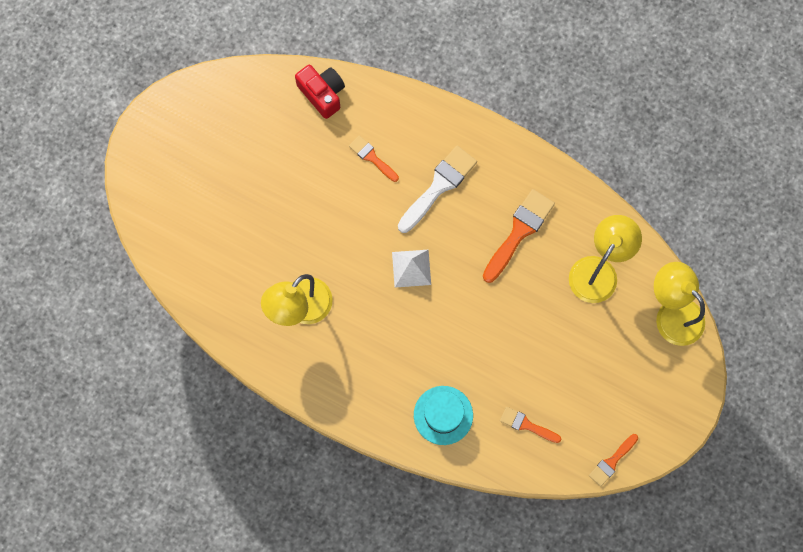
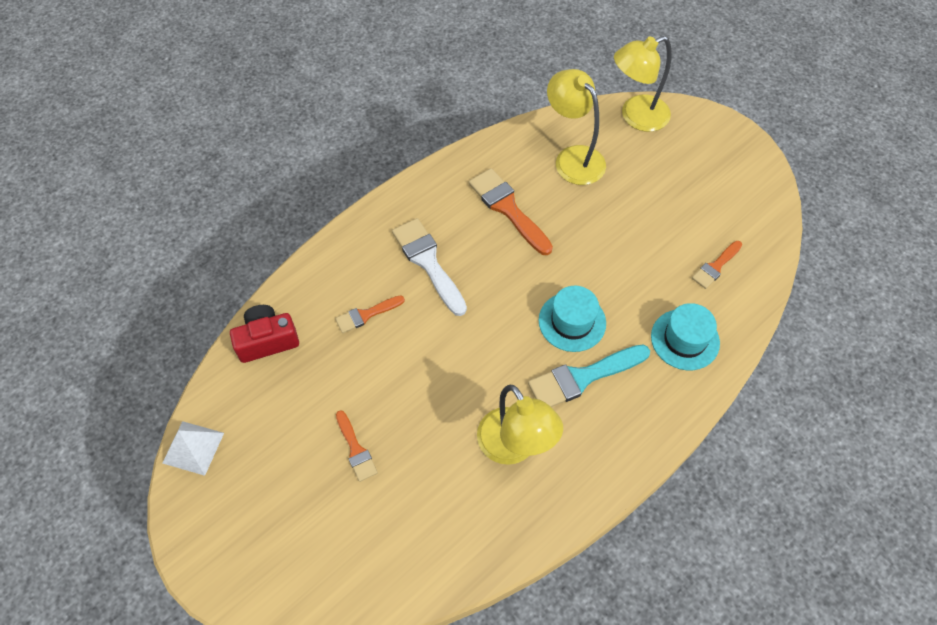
camera: 70 degrees left, 15 degrees down
(378, 343) = (583, 377): none -> turquoise brush
(411, 268) = (508, 317): white pyramid -> white pyramid (193, 447)
(426, 319) = (572, 322): none -> turquoise hat
(612, 461) = (771, 208): orange brush -> orange brush (356, 449)

